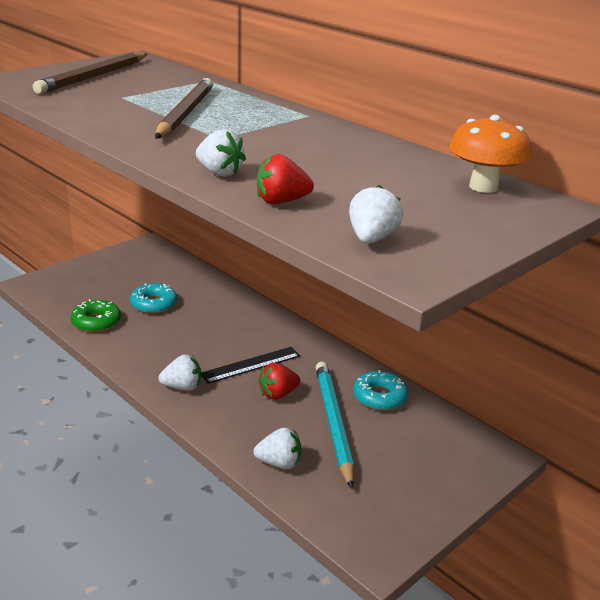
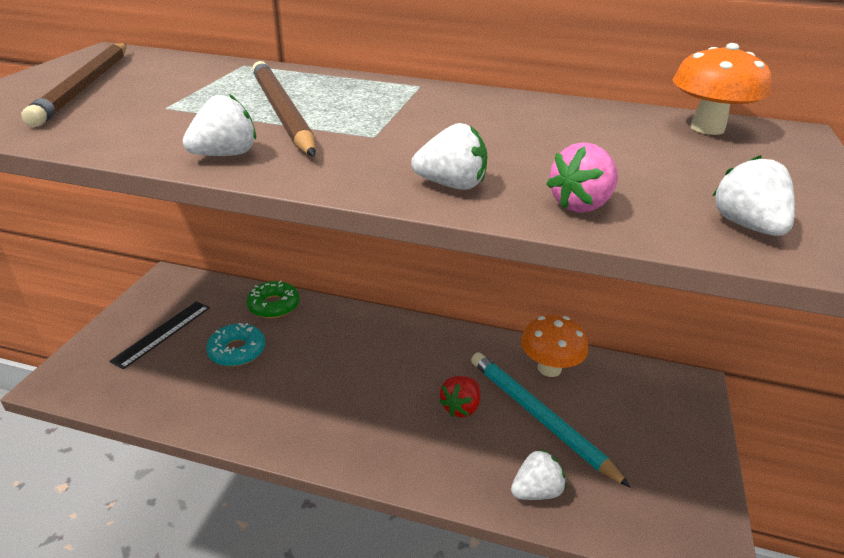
camera: 30 degrees left, 5 degrees up
(96, 322) = (187, 401): green donut -> green donut (274, 305)
(182, 387) = (359, 444): white strawberry -> white strawberry (225, 155)
(250, 365) = (404, 384): black ruler -> black ruler (162, 333)
(281, 201) = (581, 205): red strawberry -> pink strawberry
(379, 397) = (549, 368): turquoise donut -> orange mushroom

